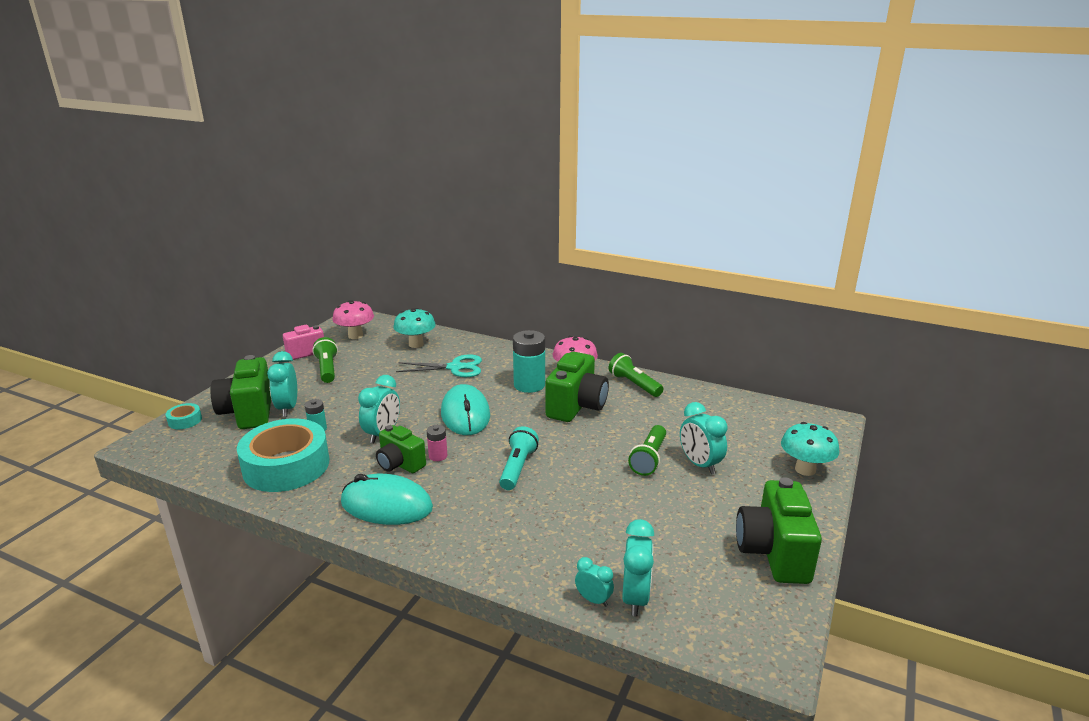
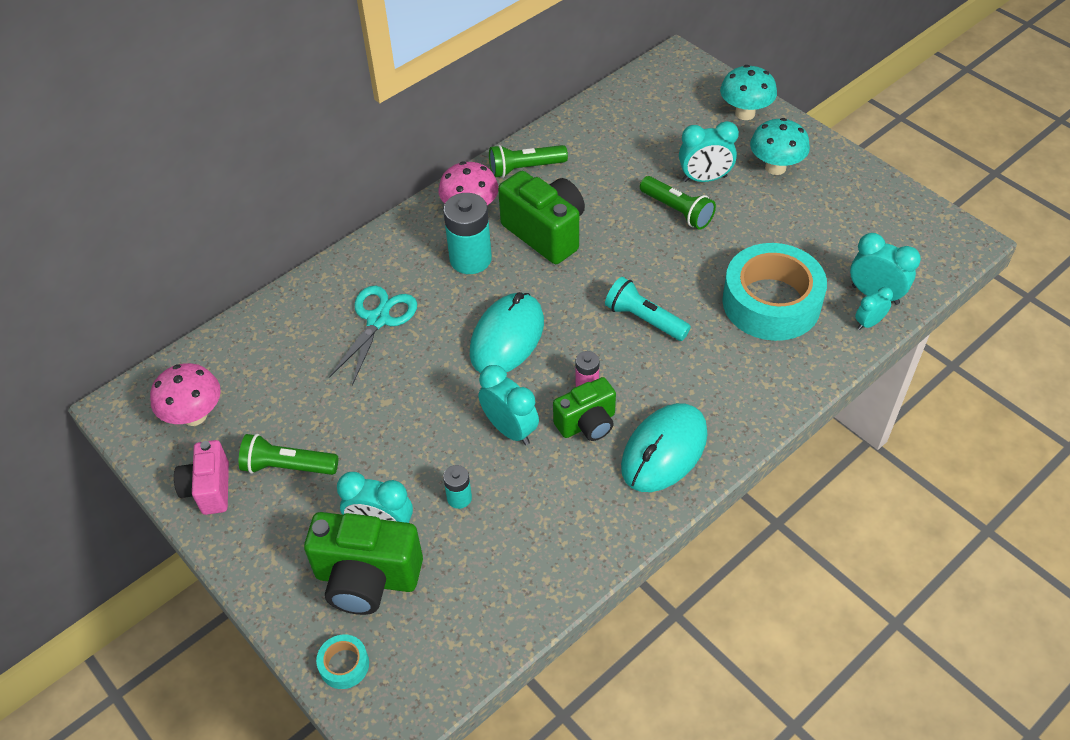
camera: 65 degrees left, 25 degrees up
(286, 466) = (534, 542): turquoise tape -> turquoise tape (771, 302)
(416, 344) = (277, 347): turquoise mushroom -> turquoise mushroom (775, 167)
(465, 414) = (507, 337): turquoise mouse -> turquoise mouse turned 75 degrees counterclockwise
(773, 553) = (850, 186): green camera -> none

